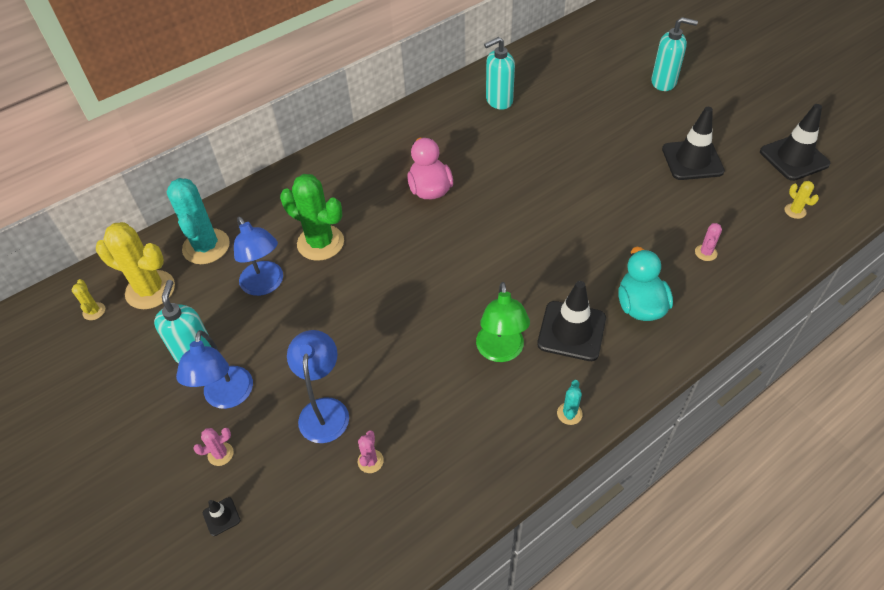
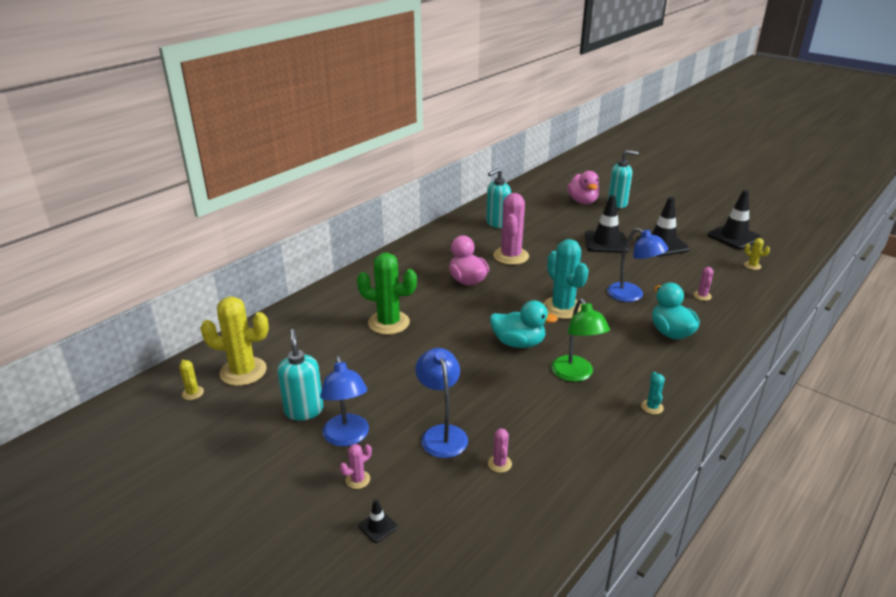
camera: 15 degrees left, 20 degrees down
(206, 246) = (285, 336): turquoise cactus -> turquoise cactus (562, 308)
(265, 285) = (351, 356): blue lamp -> blue lamp (632, 295)
(453, 294) = (518, 343): none -> turquoise duck
(495, 157) = (511, 256): none -> pink cactus
(571, 331) = (626, 354): black traffic cone -> black traffic cone (606, 242)
(620, 74) = (583, 201): none -> pink duck

